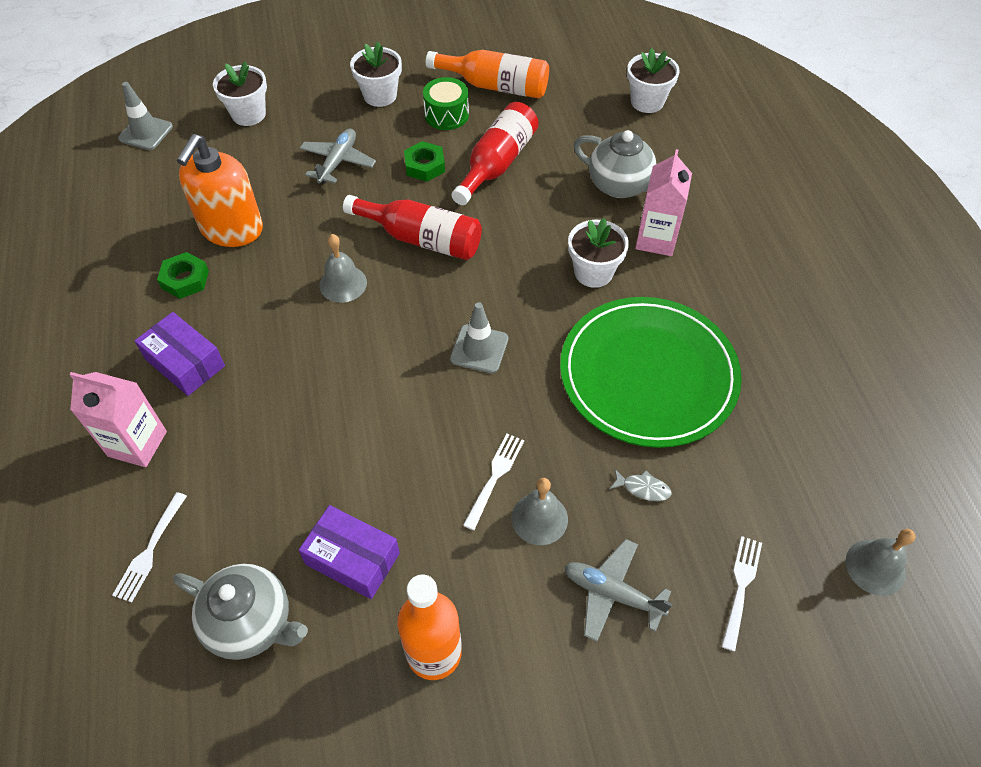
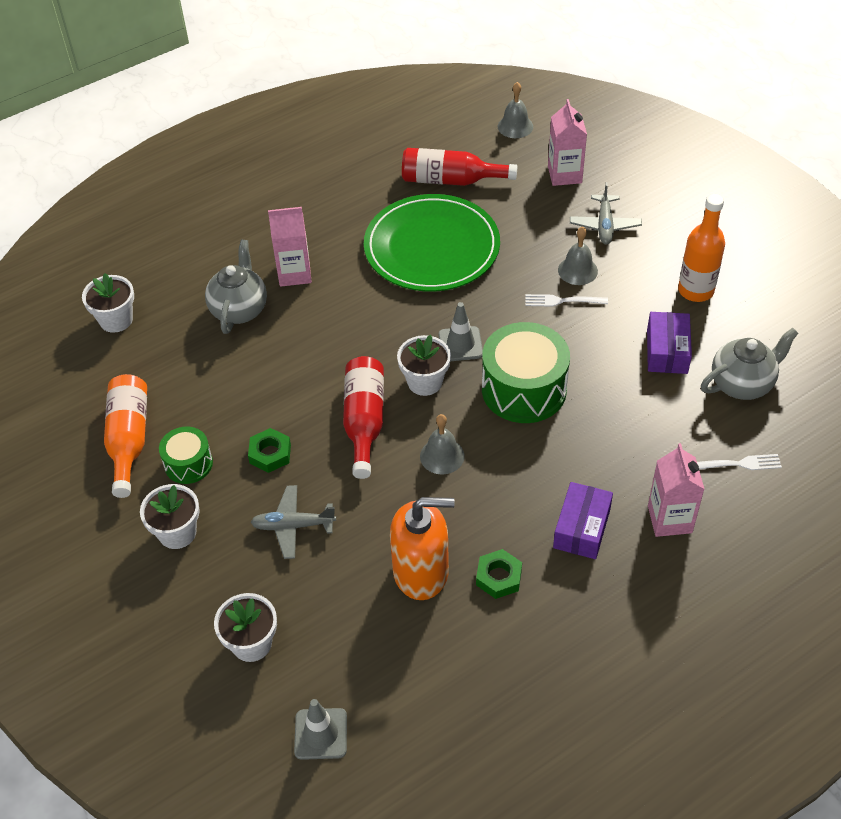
camera: 110 degrees left, 5 degrees down
(252, 623) = (742, 383): grey teapot -> grey teapot turned 60 degrees clockwise
(383, 383) = (524, 389): none -> green drum
(497, 164) = (245, 401): red bottle -> red bottle (451, 180)
(593, 272) = (348, 301): white flower pot -> white flower pot (425, 382)
(643, 488) = (525, 229): grey fish -> none
(741, 588) = (564, 174): white fork -> pink carton

